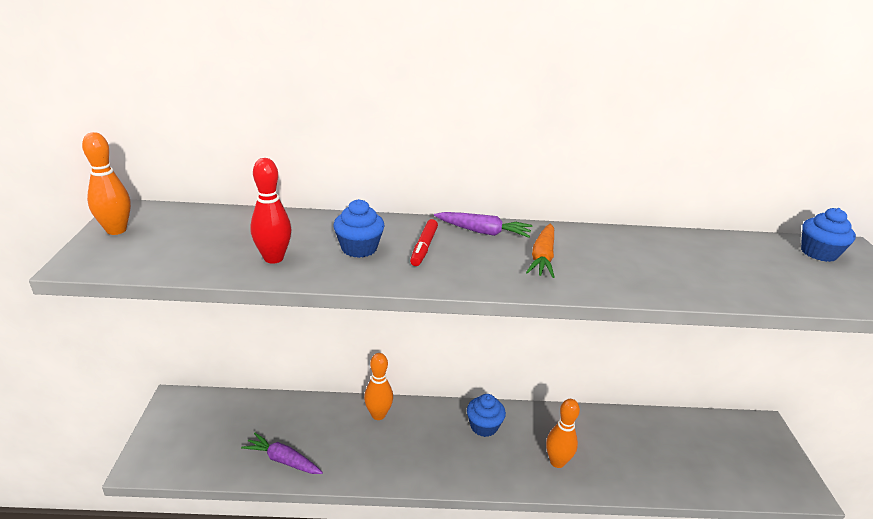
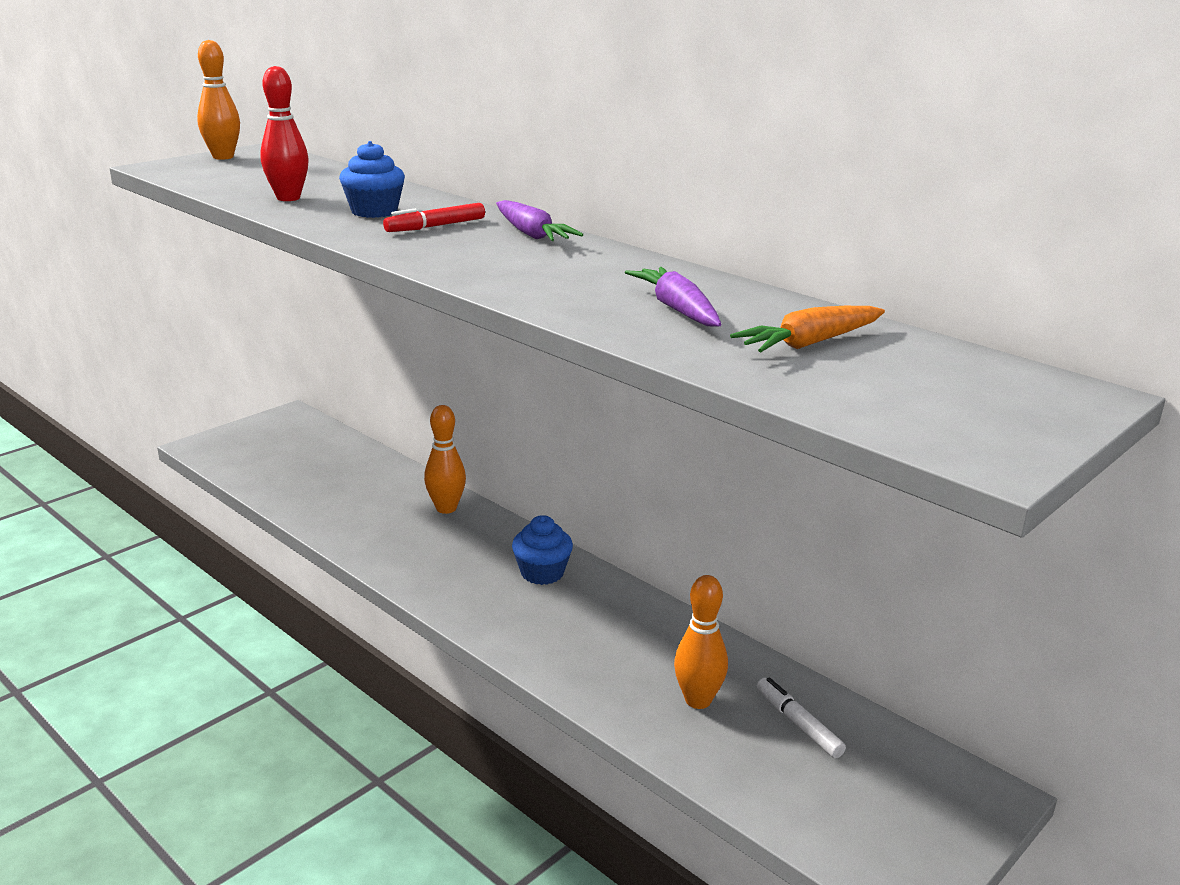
camera: 45 degrees right, 5 degrees down
(283, 460) = (305, 497): purple carrot -> purple carrot (677, 309)
(542, 257) = (539, 265): orange carrot -> orange carrot (810, 343)
(557, 462) = (573, 645): orange bowling pin -> orange bowling pin (698, 700)
(681, 438) = (798, 724): none -> white marker
(818, 253) = (985, 377): blue cupcake -> none

